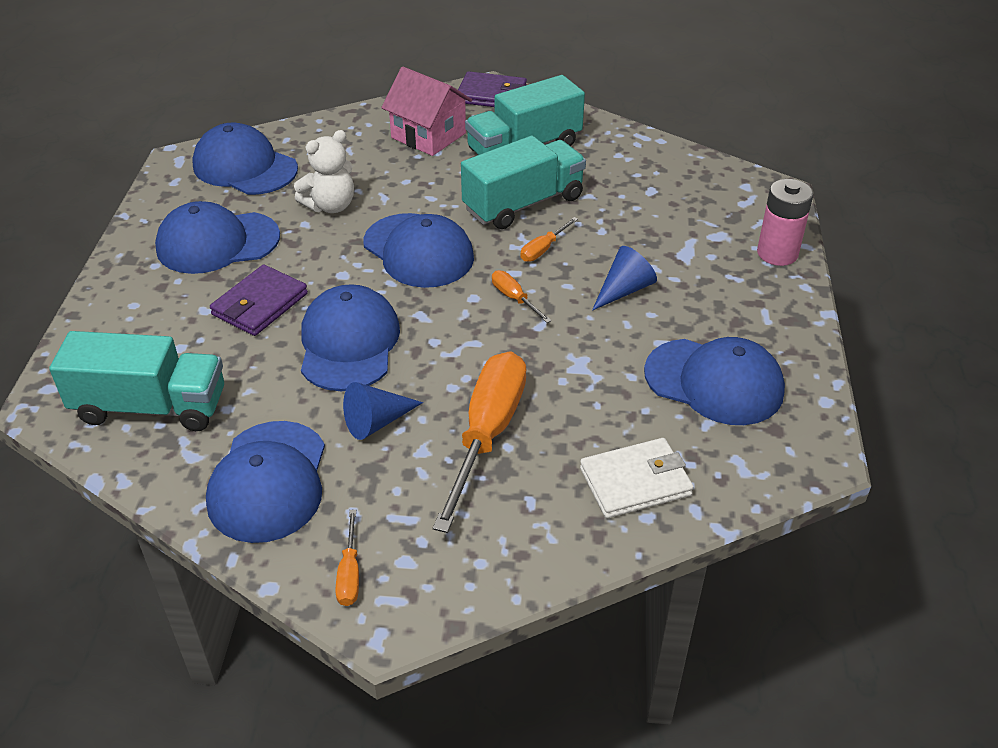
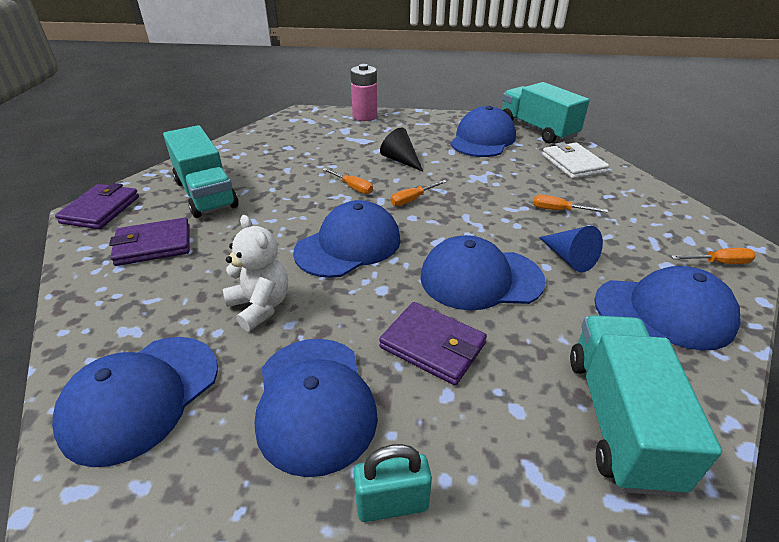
camera: 90 degrees left, 5 degrees down
(125, 280) = (392, 504): none -> turquoise padlock
(428, 135) = (153, 245): pink house -> purple wallet
(487, 434) = (558, 210): orange screwdriver -> orange screwdriver, size x0.44
(523, 204) = (290, 195): turquoise truck -> turquoise truck (537, 130)
(624, 290) = (400, 160): blue cone -> black cone

